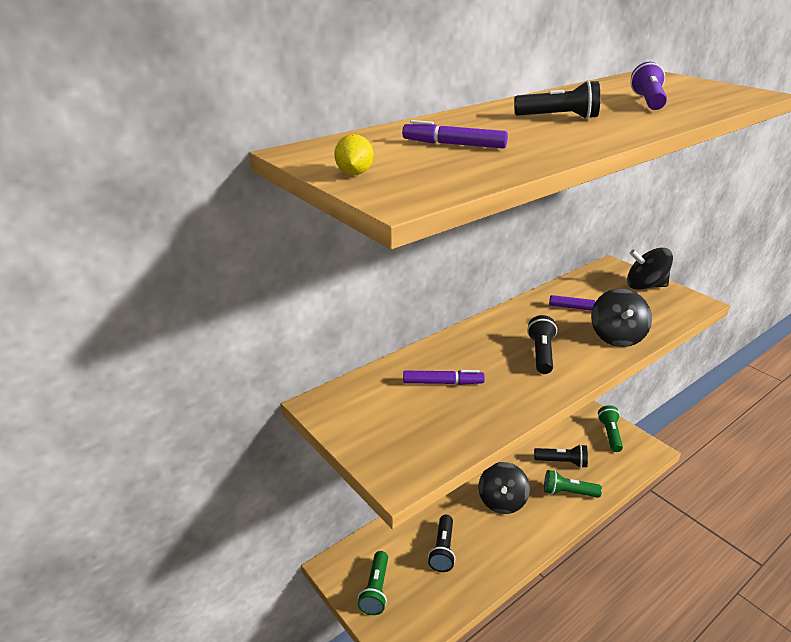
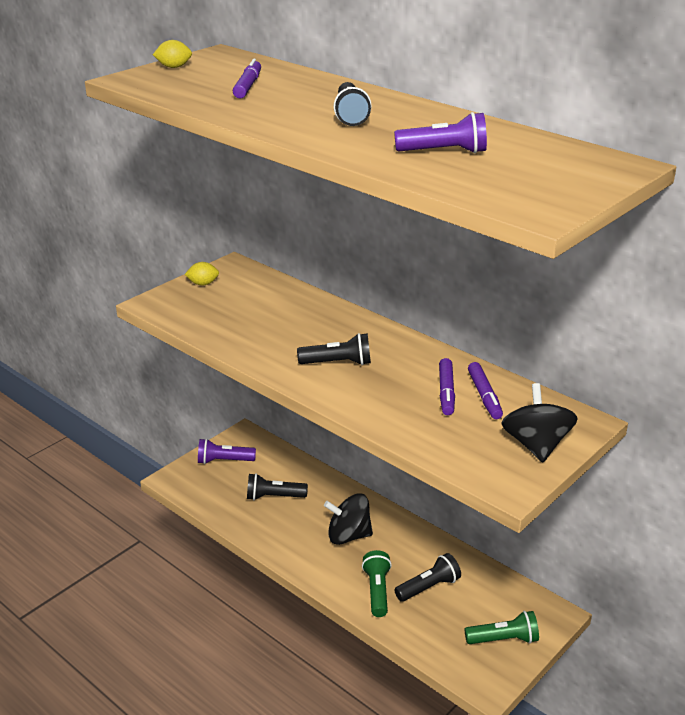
camera: 80 degrees right, 0 degrees up
(360, 431) = (203, 284): none -> yellow lemon
(375, 590) = (224, 461): green flashlight -> purple flashlight
(443, 383) = (274, 313): purple marker -> purple marker (484, 396)
(562, 462) = (429, 587): black flashlight -> black flashlight turned 120 degrees counterclockwise
(616, 337) = (390, 412): black spinning top -> none

